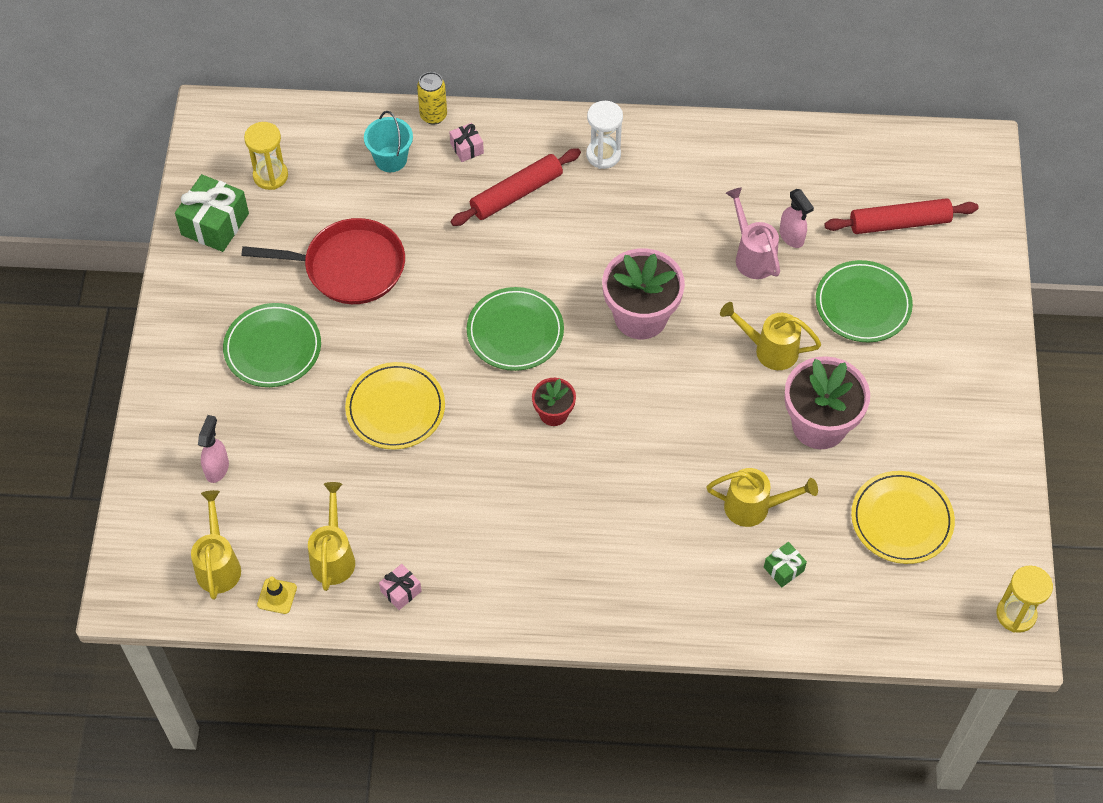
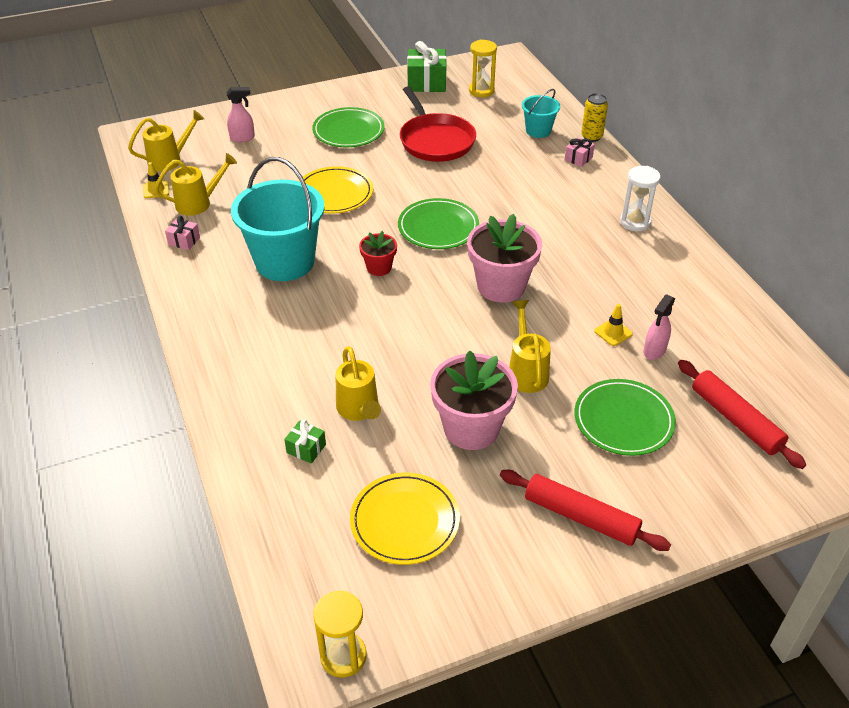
camera: 65 degrees right, 15 degrees down
(495, 499) = (285, 262): none -> turquoise bucket
(516, 194) = (560, 192): red rolling pin -> red rolling pin (580, 517)
(752, 256) = (613, 332): pink watering can -> yellow traffic cone

